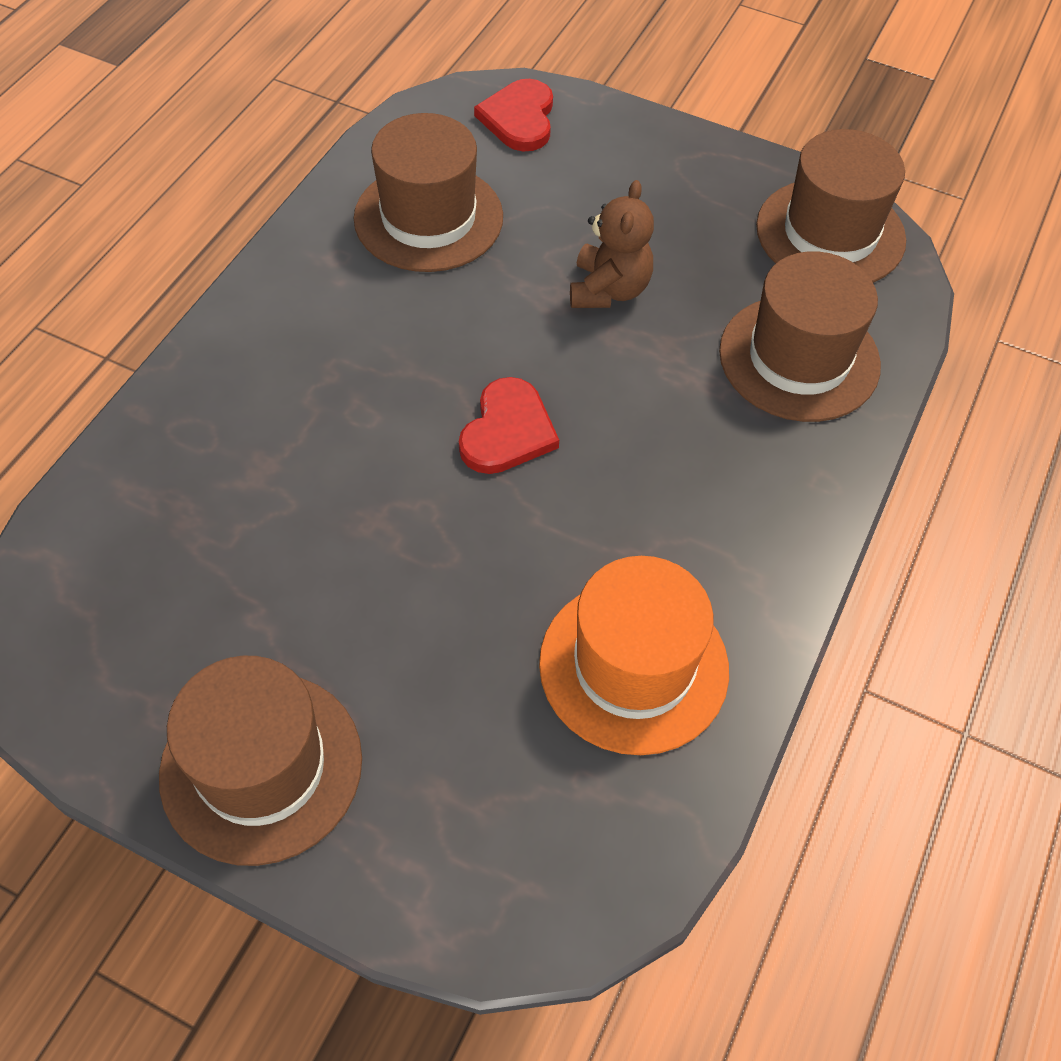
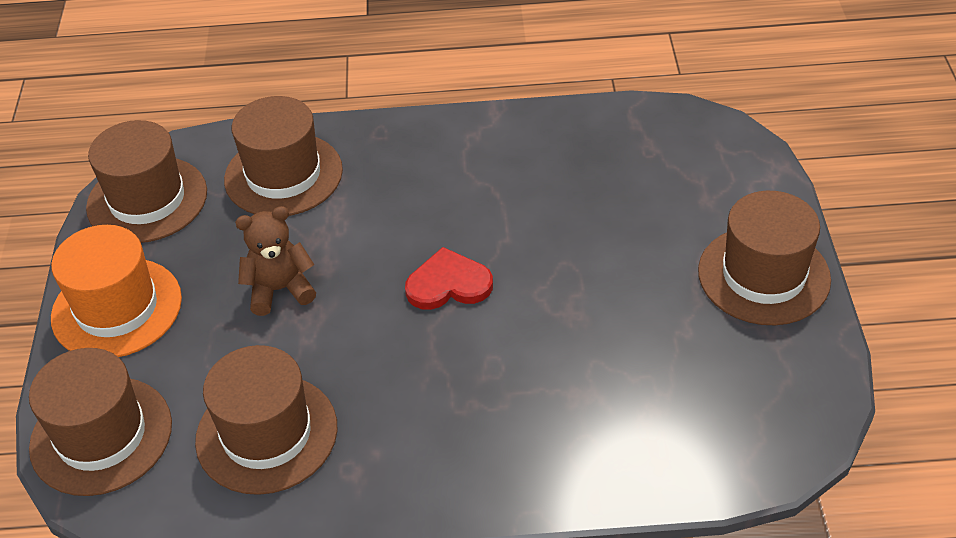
camera: 115 degrees left, 10 degrees down
(519, 118) = (101, 435): red heart -> brown hat
(633, 666) = (568, 160): orange hat -> orange hat (117, 308)

